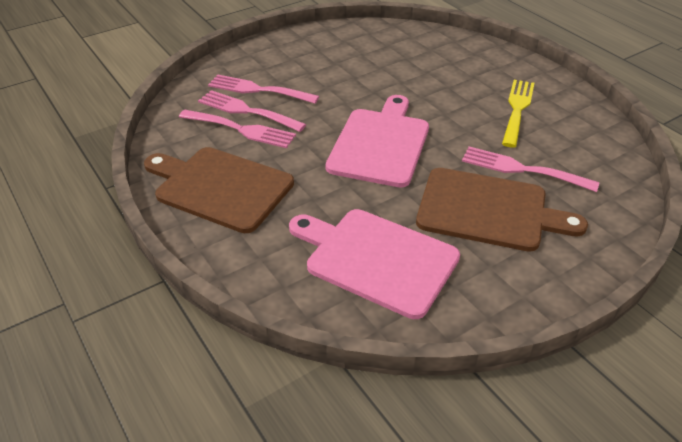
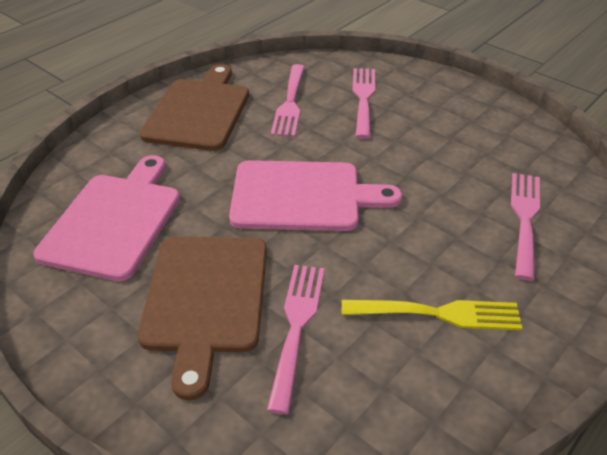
camera: 75 degrees right, 0 degrees up
(246, 111) = (322, 100): pink fork -> pink fork (524, 218)

